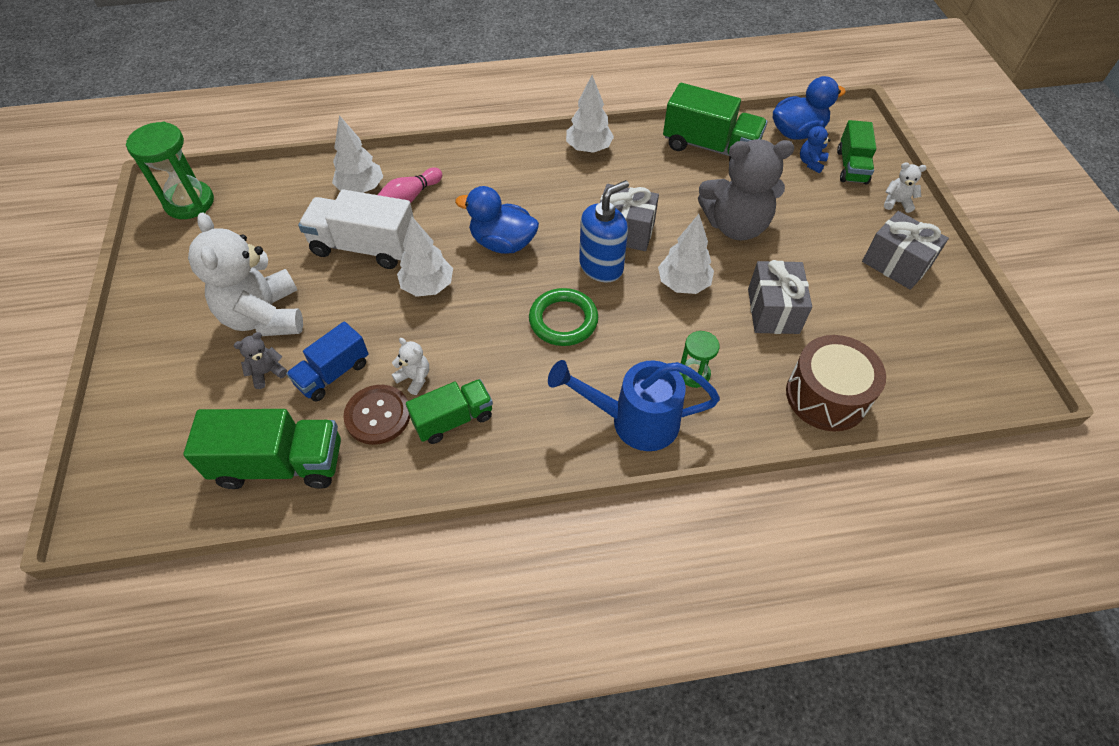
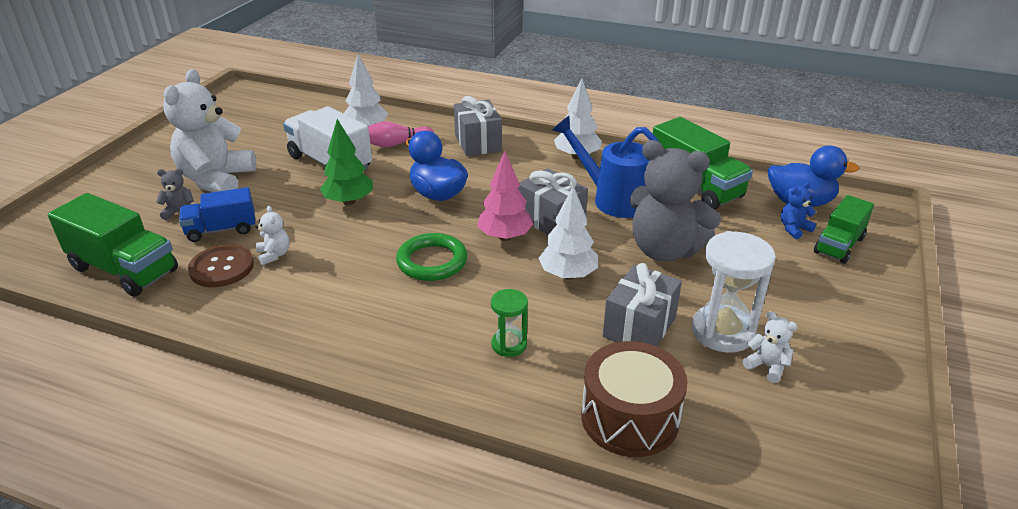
camera: 30 degrees right, 20 degrees down
(189, 202) = (244, 102): green hourglass -> none
(428, 286) = (349, 201): white tree -> green tree
(453, 419) = (272, 293): green truck -> none
(601, 266) = (505, 237): blue soap dispenser -> pink tree
(634, 421) = (417, 356): blue watering can -> blue watering can (613, 199)
(831, 287) = (722, 332): none -> white hourglass
(896, 264) = (819, 339): grey gift -> grey gift (478, 143)
(897, 202) = (868, 289): white teddy bear -> white teddy bear (767, 366)

